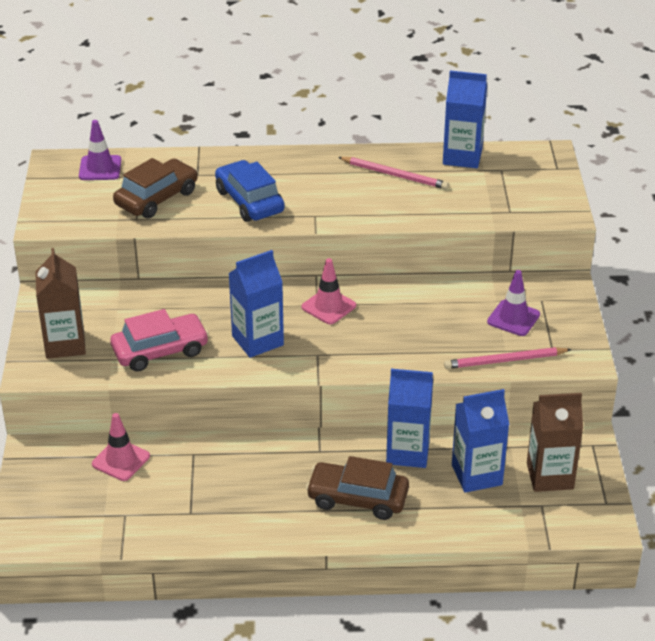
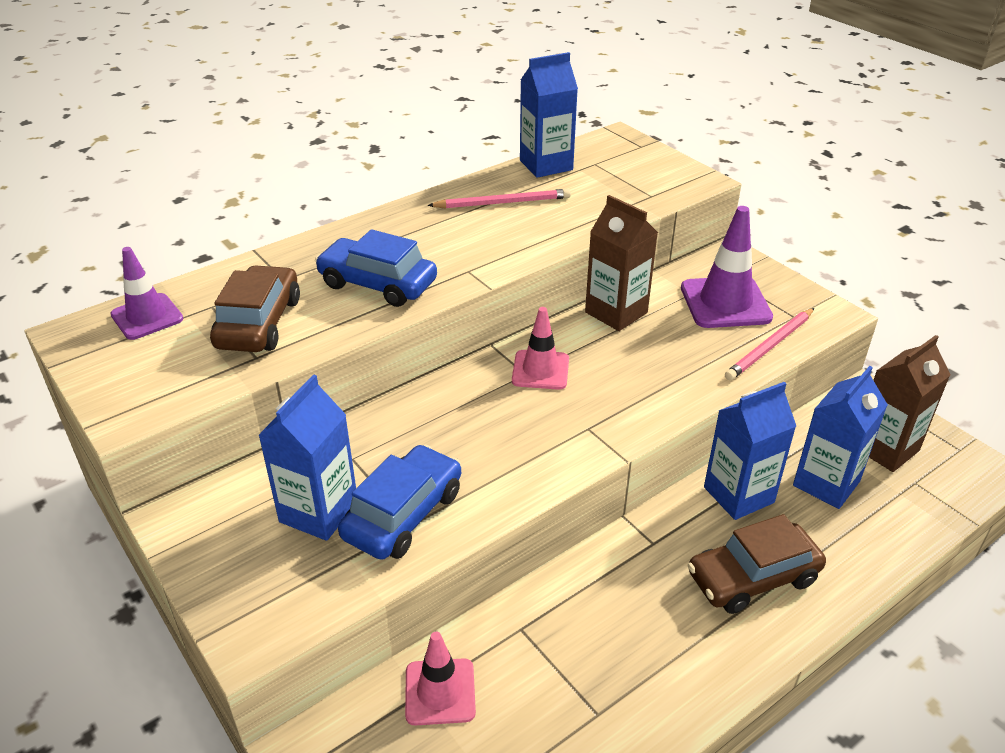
camera: 35 degrees left, 0 degrees up
(65, 344) = (265, 570): brown carton -> brown carton (616, 312)
(160, 351) = (403, 514): pink car -> blue car
(257, 340) = (506, 444): blue carton -> blue carton (319, 512)
(513, 318) = (725, 303): purple traffic cone -> purple traffic cone, size x1.55

